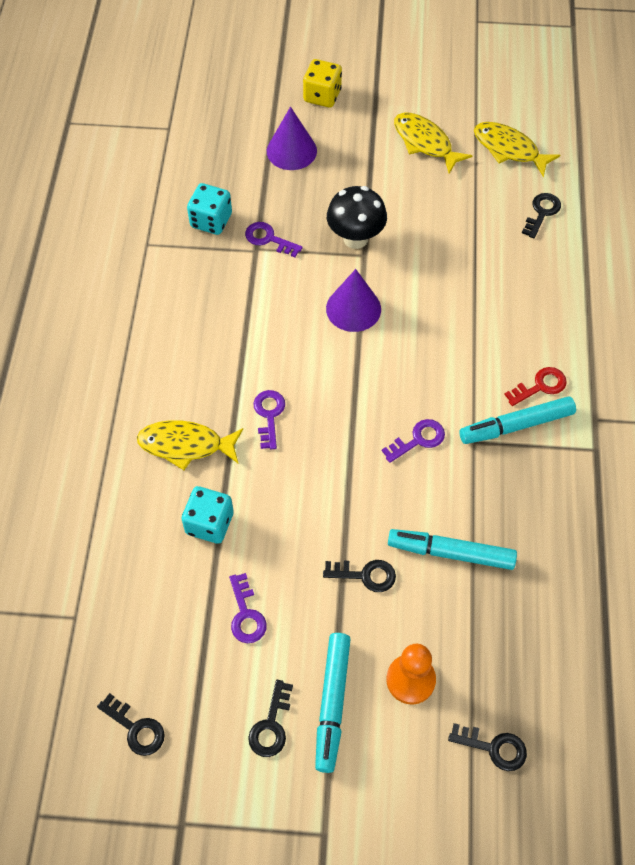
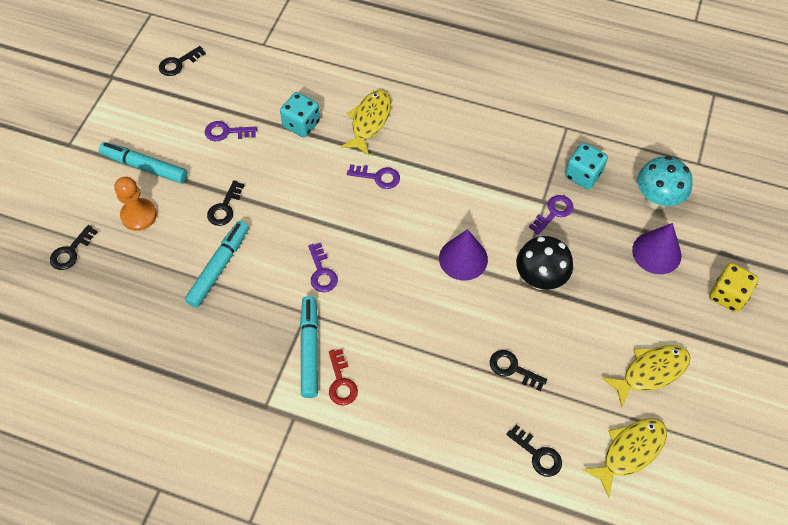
camera: 105 degrees right, 0 degrees up
(226, 157) = (656, 200): none -> turquoise mushroom
(271, 725) = (147, 131): black key -> black key (512, 368)

